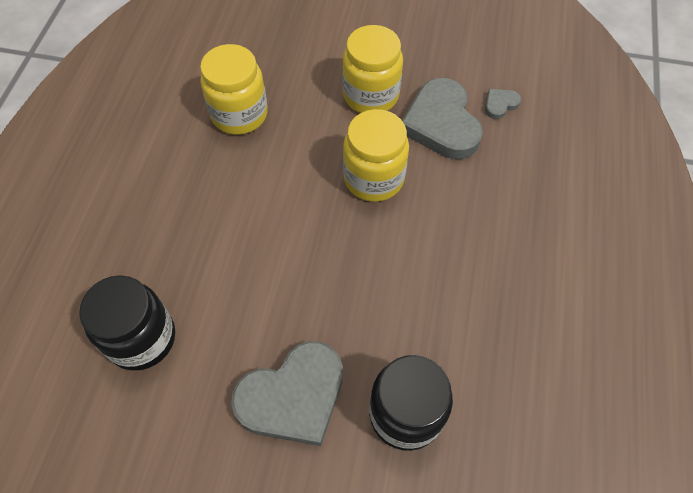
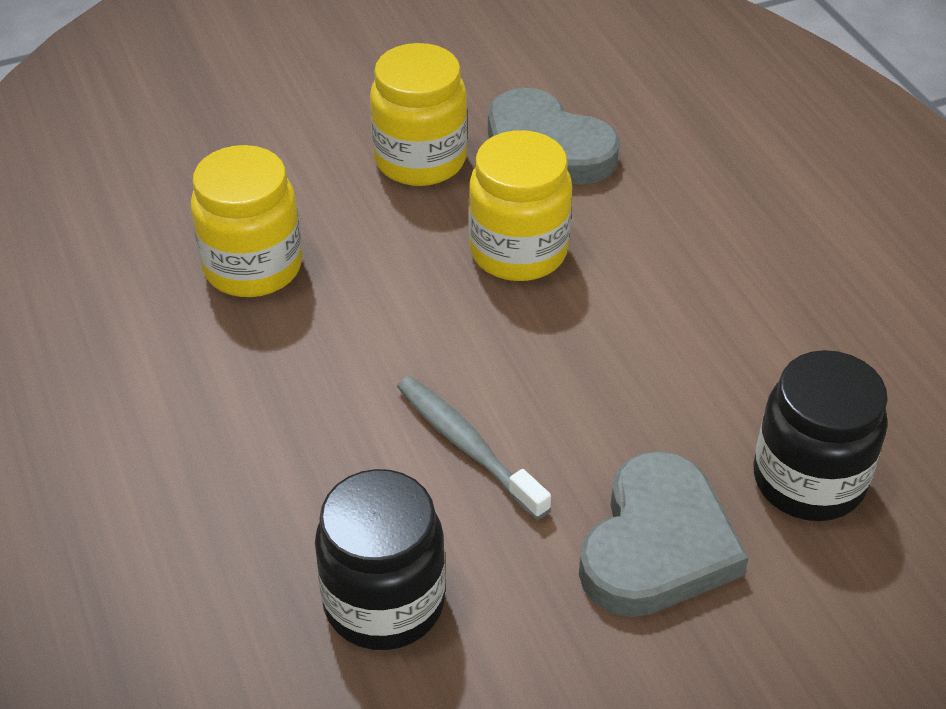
camera: 35 degrees left, 15 degrees down
(251, 277) = (467, 445): none -> grey toothbrush
(500, 104) = (598, 96): grey heart -> none

